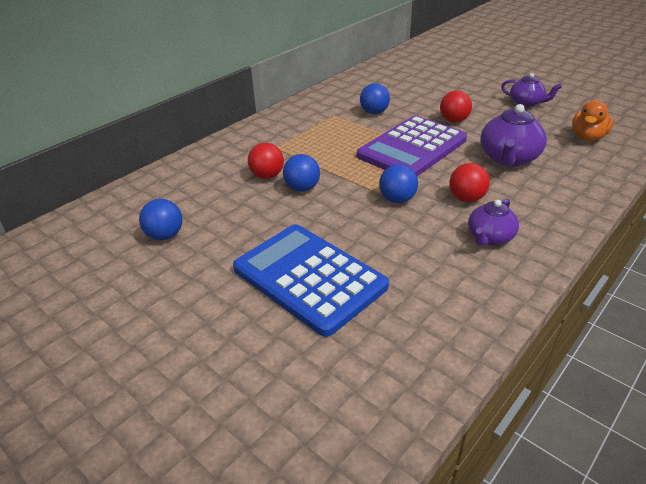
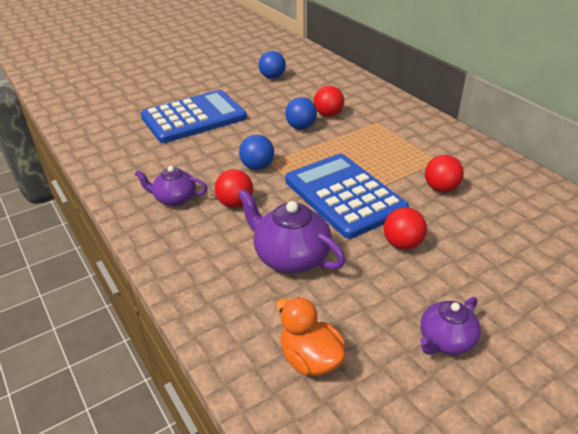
camera: 105 degrees right, 0 degrees up
(374, 112) = (441, 188): blue ball -> red ball
(412, 148) = (344, 195): purple calculator -> blue calculator
(489, 237) = (174, 199): purple teapot -> purple teapot turned 45 degrees counterclockwise

